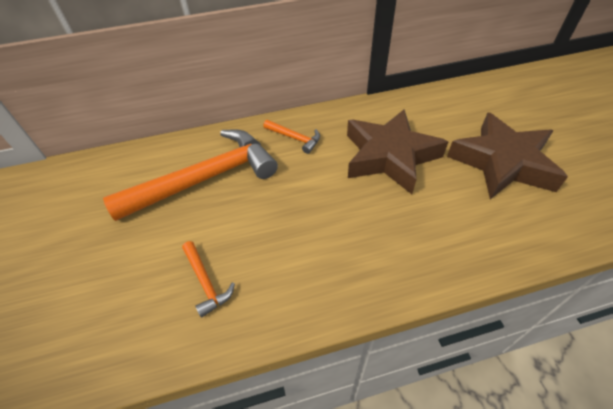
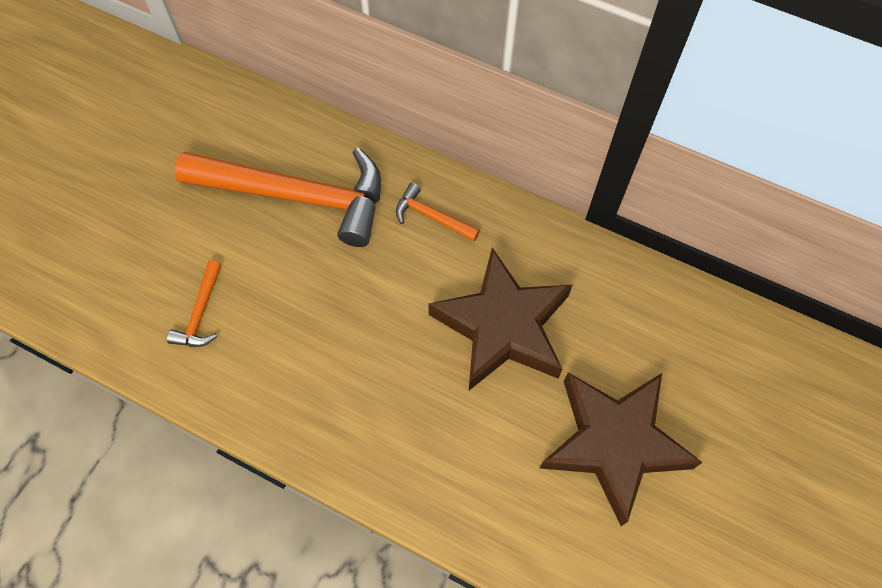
camera: 40 degrees right, 15 degrees up
(295, 138) = (432, 216): orange hammer -> orange hammer turned 135 degrees clockwise

